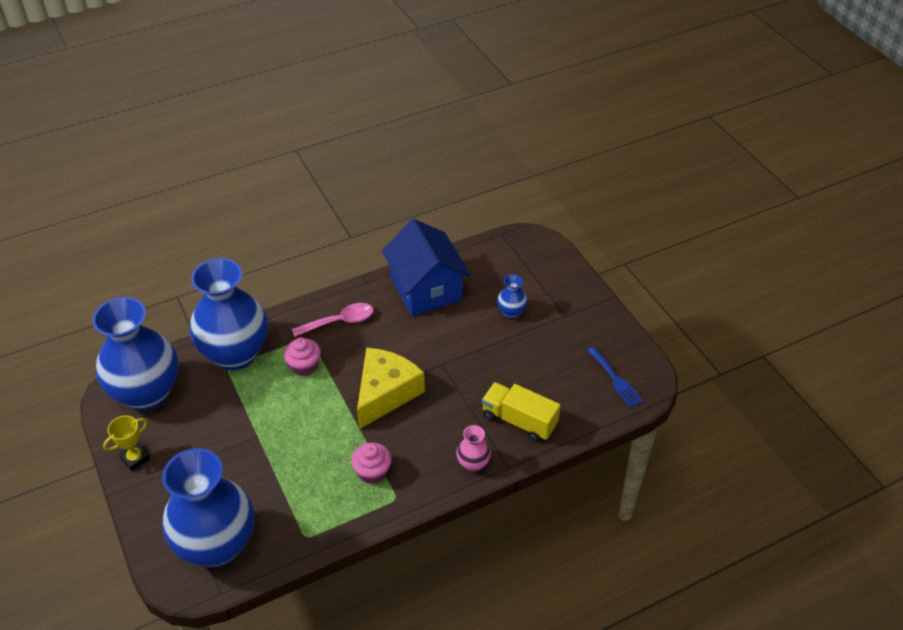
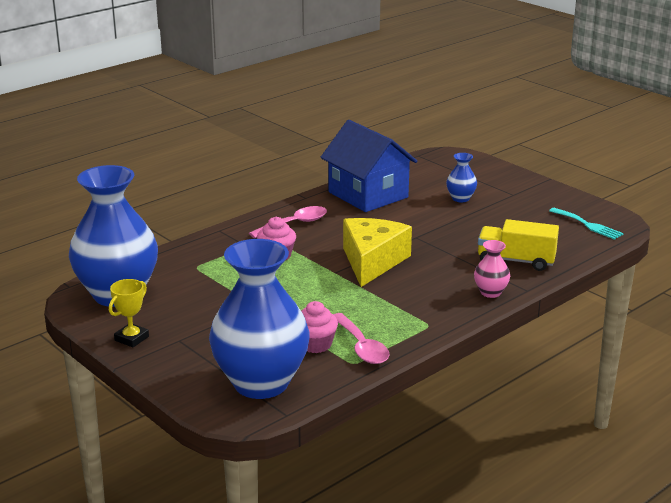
camera: 15 degrees left, 20 degrees down
(235, 354) = (199, 257): blue vase -> none
(323, 516) = (361, 347): none -> pink spoon
(372, 472) = (393, 312): pink cupcake -> pink cupcake (315, 344)
(615, 379) = (588, 225): blue fork -> turquoise fork

